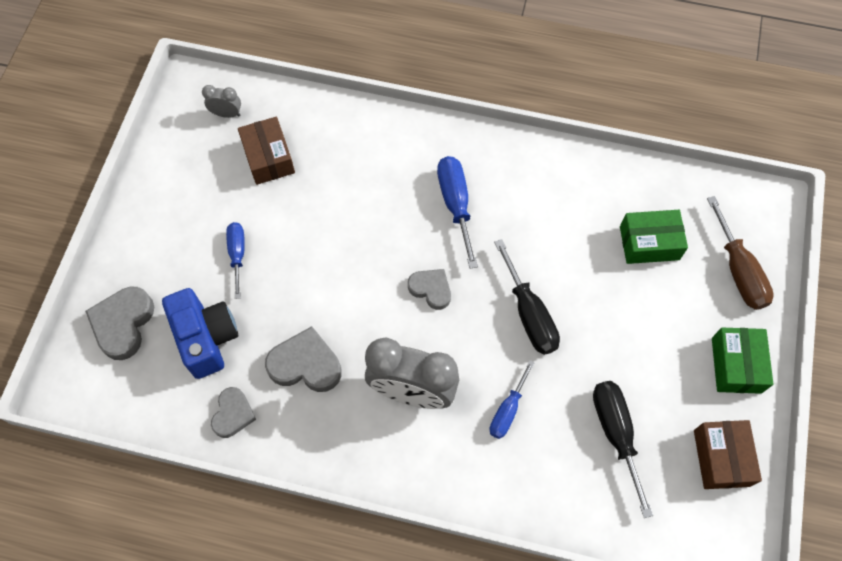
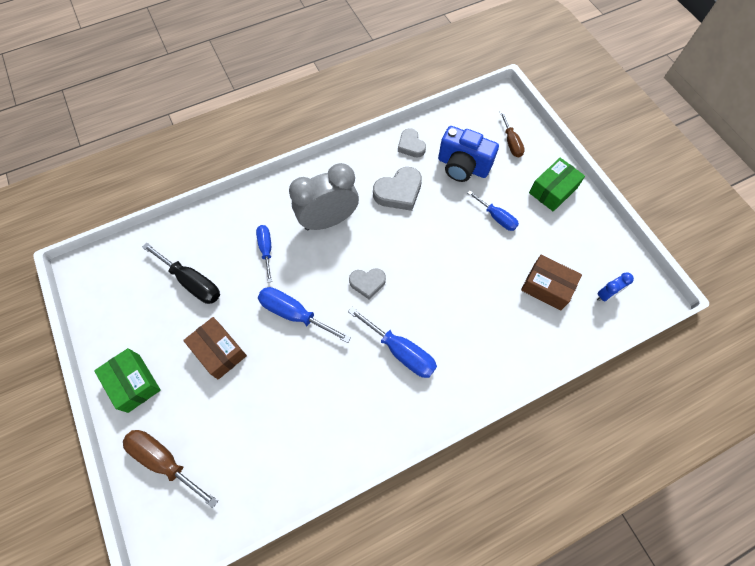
camera: 140 degrees right, 0 degrees up
(123, 324) = (511, 143): grey heart -> brown screwdriver
(226, 114) = (606, 295): grey clock -> blue clock
(529, 314) = (294, 314): black screwdriver -> blue screwdriver
(649, 243) = (245, 431): green box -> green box (553, 190)
(721, 458) = (117, 315): brown box -> brown box (219, 351)

